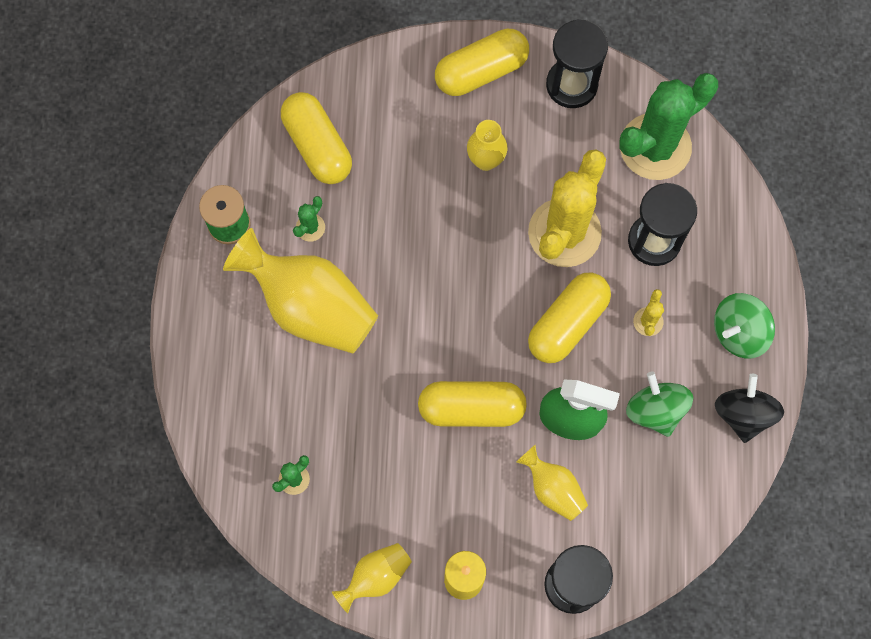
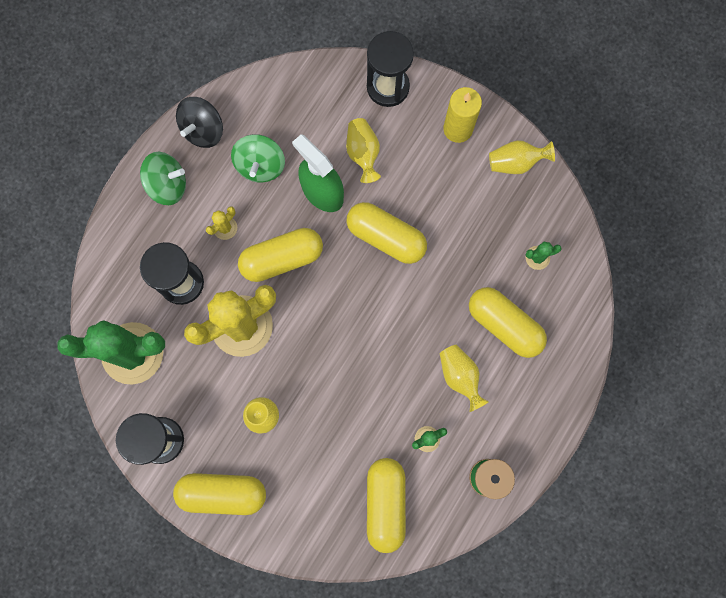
camera: 150 degrees left, 5 degrees up
(292, 385) = (504, 325): none -> yellow capsule
(310, 306) = (460, 376): yellow vase -> yellow vase, size x0.51

